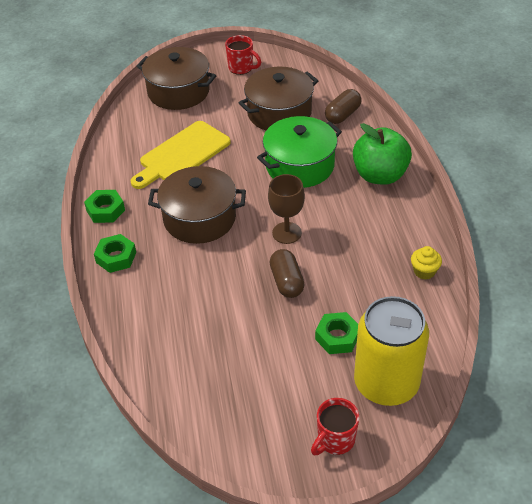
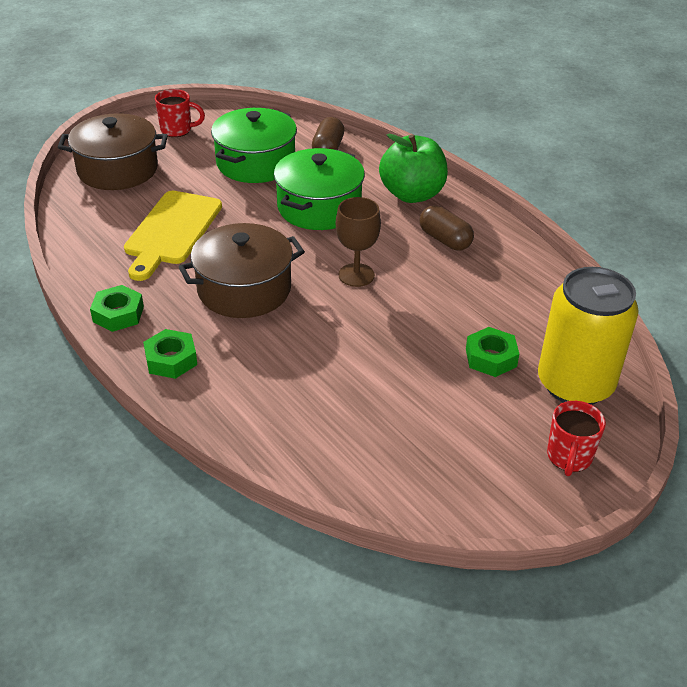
camera: 30 degrees left, 5 degrees down
(279, 113) = (255, 163): brown pot -> green pot
(286, 282) = (394, 322): brown capsule -> brown capsule (445, 240)
(424, 271) = (527, 269): yellow cupcake -> none

